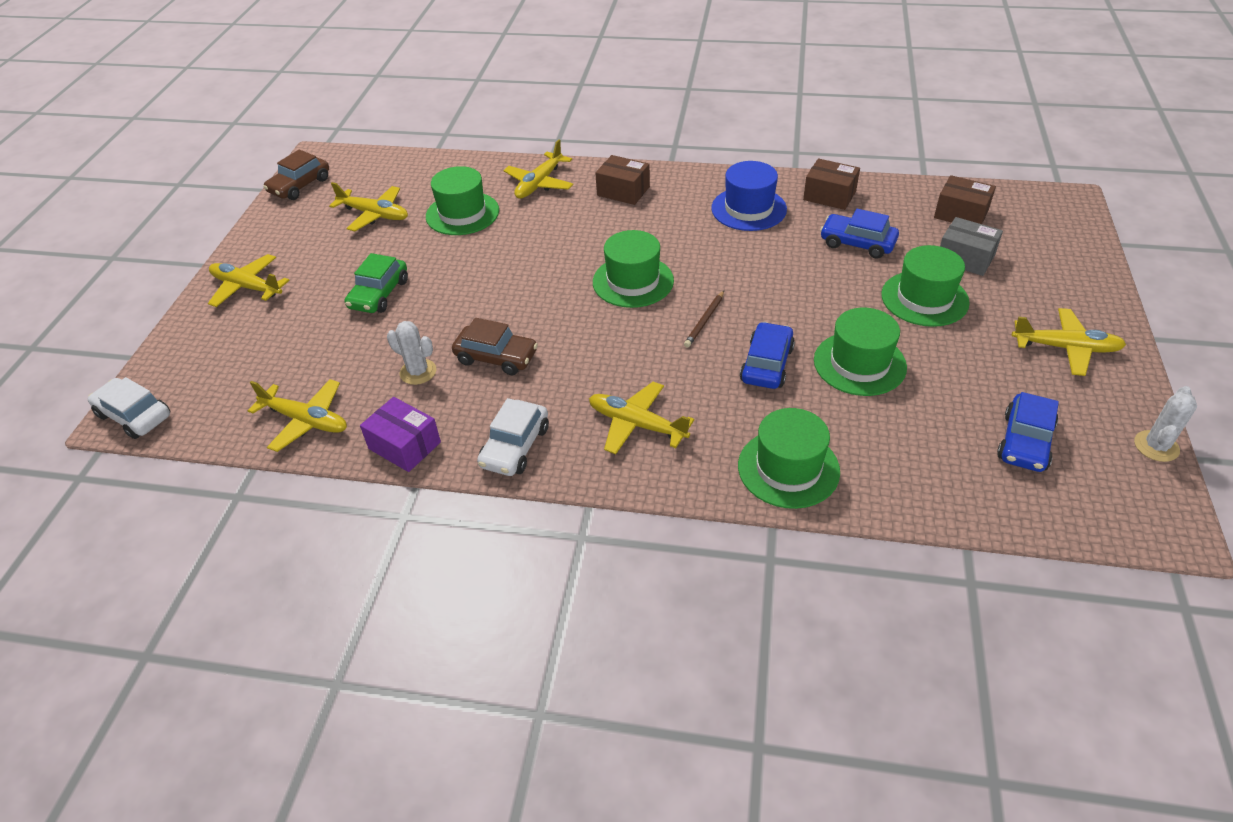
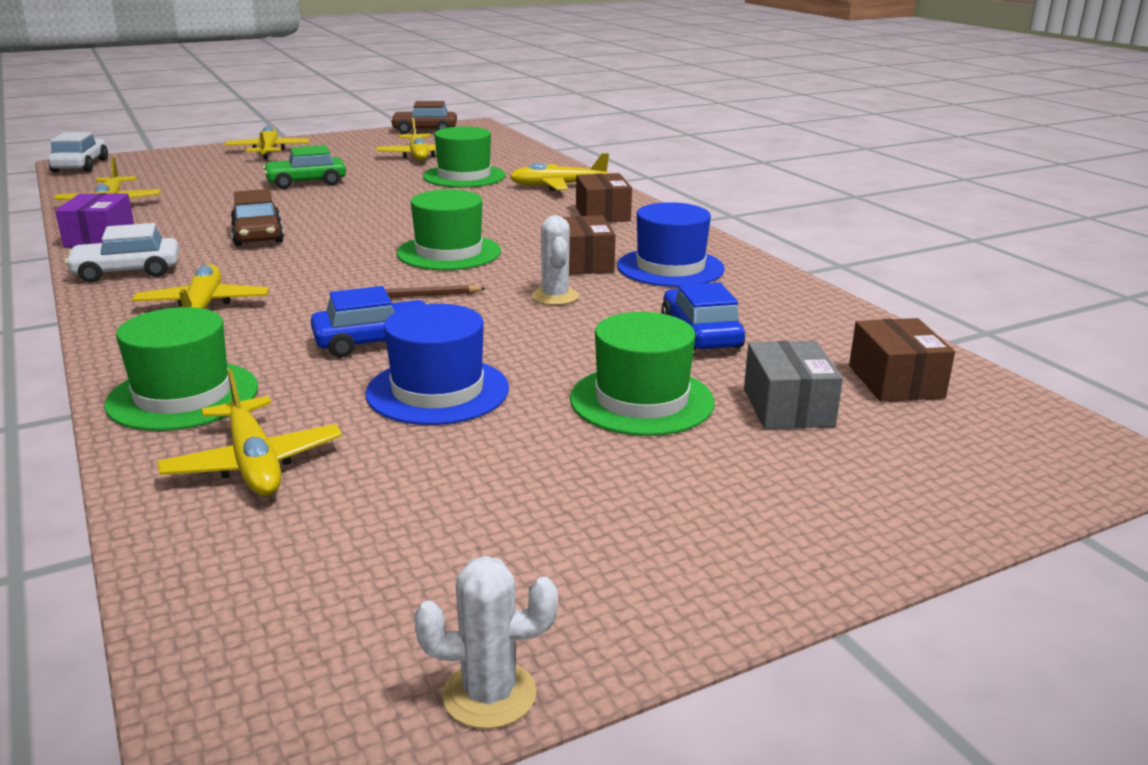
camera: 50 degrees right, 20 degrees down
(418, 372) = (208, 217): white cactus -> white cactus (555, 296)
(829, 195) = (777, 298): brown box -> brown box (582, 263)
(859, 363) = (437, 391): green hat -> blue hat
(1025, 442) = (378, 549): blue car -> none
(1066, 348) = (673, 537): yellow plane -> yellow plane (254, 463)

